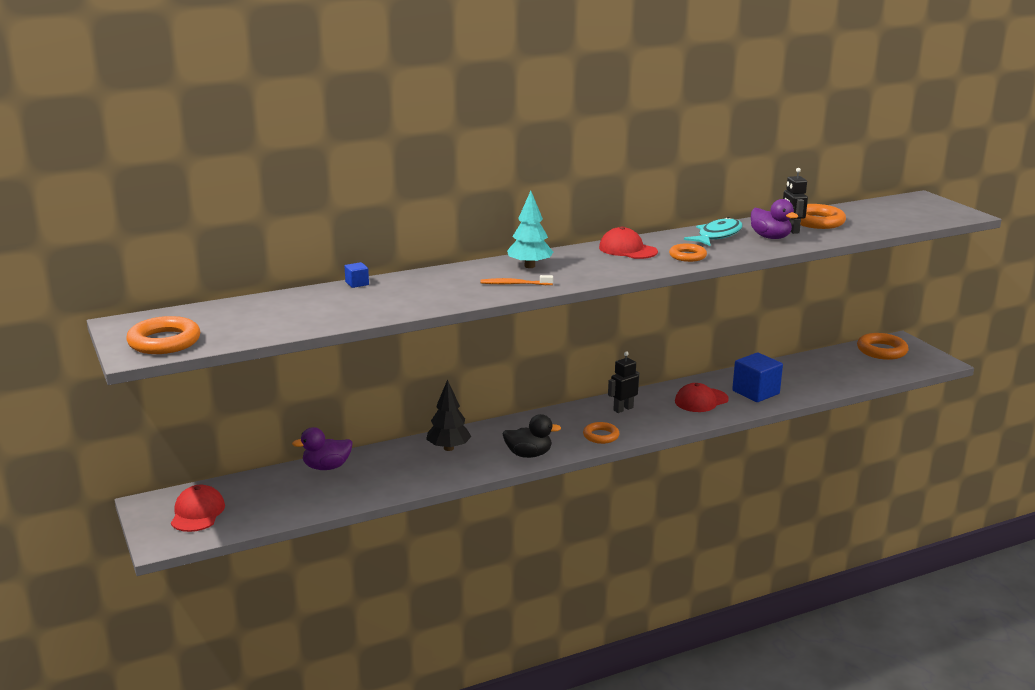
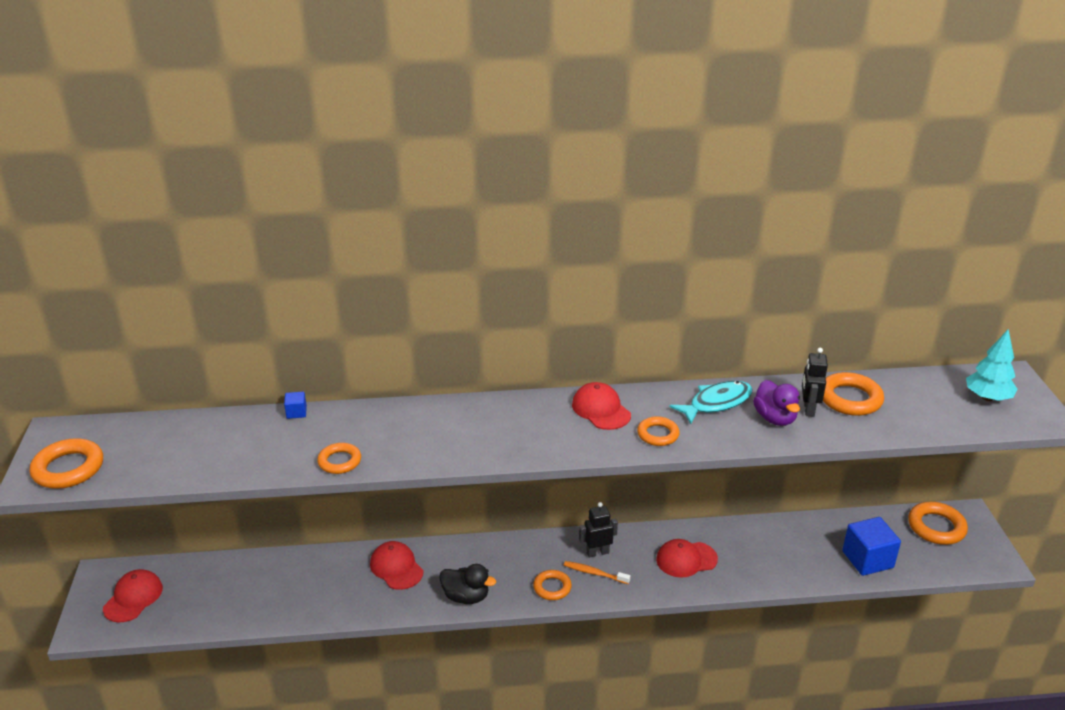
camera: 20 degrees right, 10 degrees up
(326, 467) = (274, 565): purple duck -> none
(429, 304) = (339, 461): none -> orange ring
(448, 448) = (396, 567): black tree -> red cap
(514, 284) = (444, 446): orange toothbrush -> orange toothbrush (594, 573)
(529, 266) = (480, 418): turquoise tree -> turquoise tree (987, 398)
(755, 392) = (752, 561): blue cube -> blue cube (867, 559)

